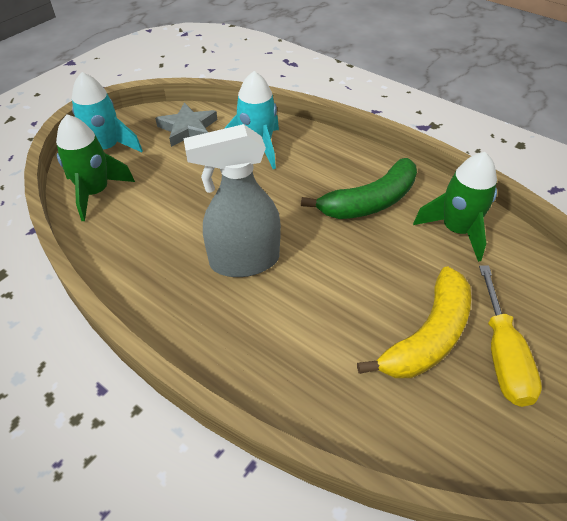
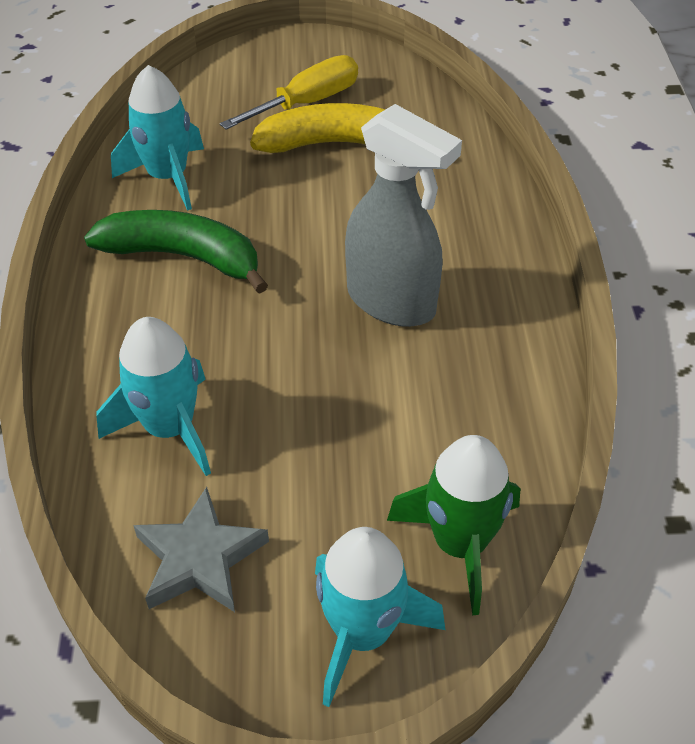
camera: 130 degrees left, 0 degrees up
(456, 230) = (168, 177): green rocket -> turquoise rocket

